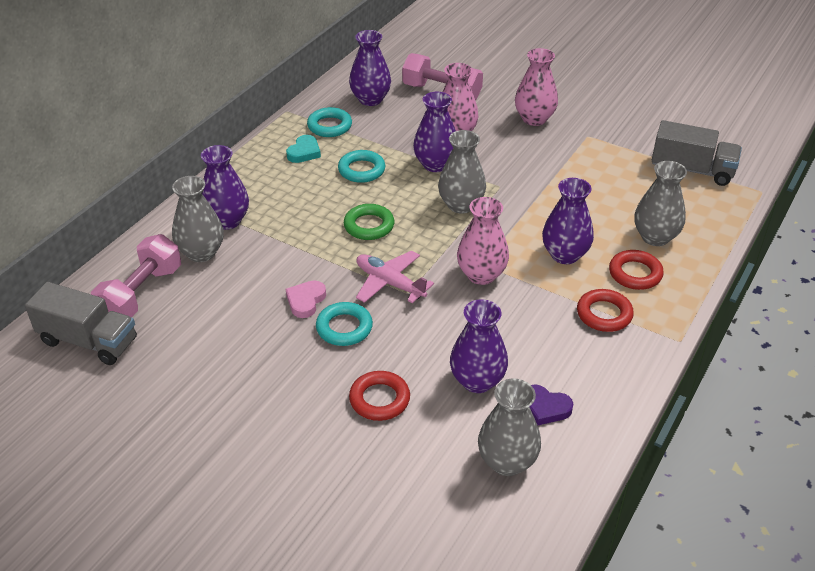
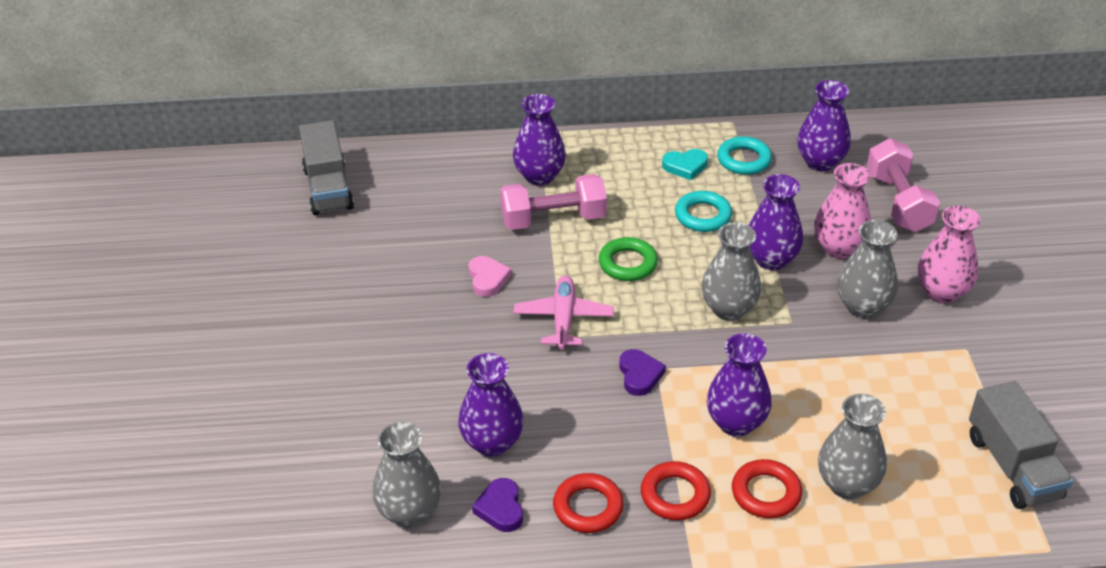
camera: 55 degrees right, 0 degrees up
(141, 294) = (404, 183): pink dumbbell -> pink dumbbell (553, 219)
(201, 253) = (484, 185): grey vase -> grey vase (862, 307)
(305, 301) = (487, 279): pink heart -> pink heart turned 90 degrees clockwise
(344, 328) = (477, 320): turquoise ring -> none
(379, 399) = (412, 389): red ring -> red ring (588, 507)
(481, 275) = (639, 375): pink vase -> purple heart

